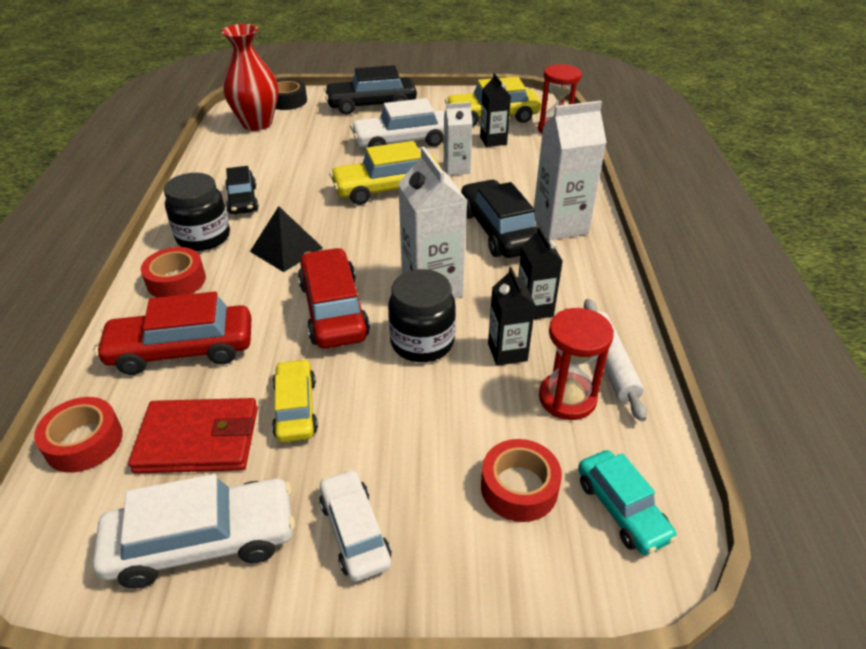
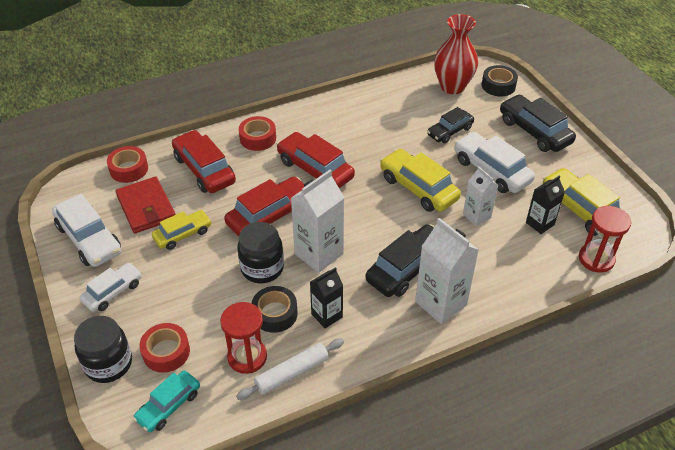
camera: 65 degrees right, 5 degrees up
(203, 237) = (304, 128): black jar -> black jar (108, 364)
(242, 200) = (354, 125): black car -> black car (450, 131)
(286, 249) = (315, 169): black pyramid -> red car
(507, 352) = (275, 313): black carton -> black tape

